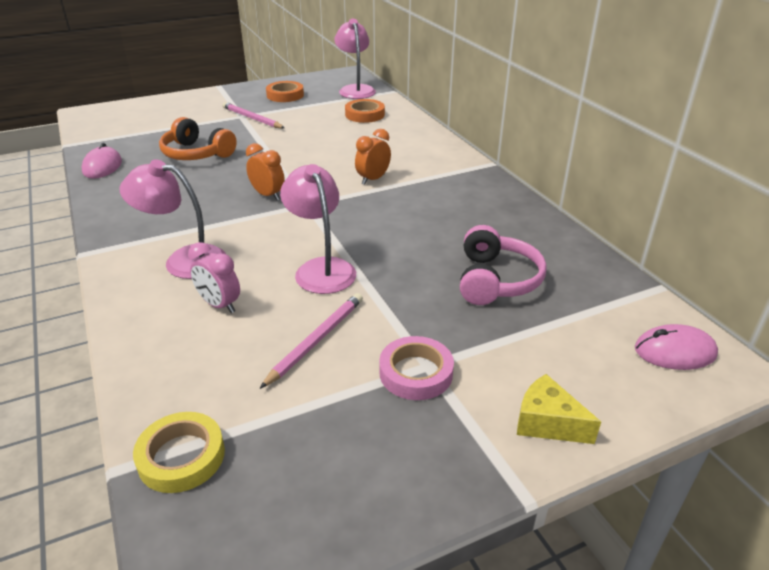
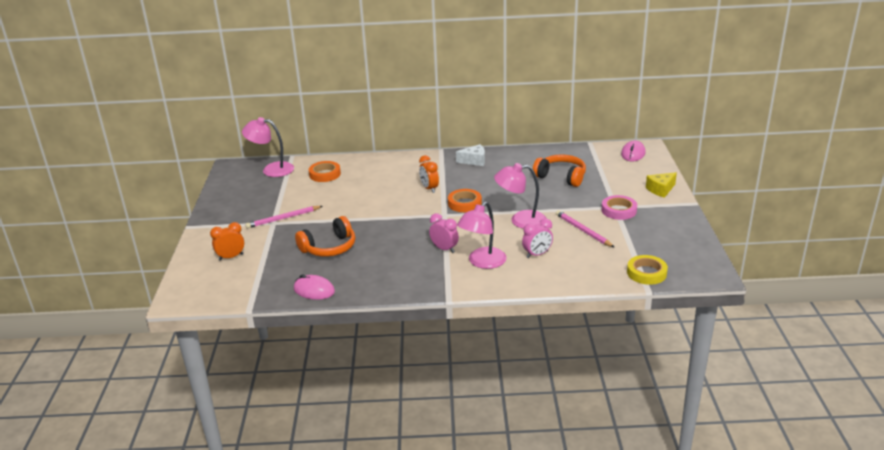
camera: 65 degrees left, 5 degrees down
(214, 223) = (444, 249): none -> pink clock
(268, 195) = (421, 226): orange clock -> orange clock (231, 257)
(285, 95) = (249, 199): orange tape -> orange tape (464, 203)
(480, 193) = (474, 161): none -> white cheese
(496, 280) = (561, 177): pink headphones -> orange headphones

